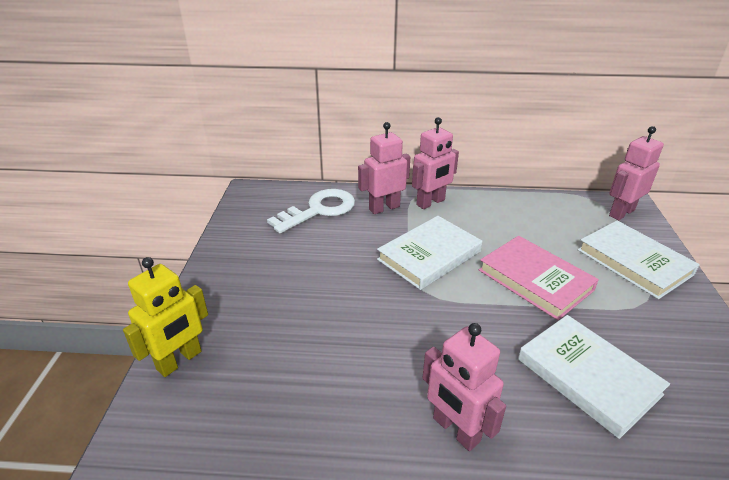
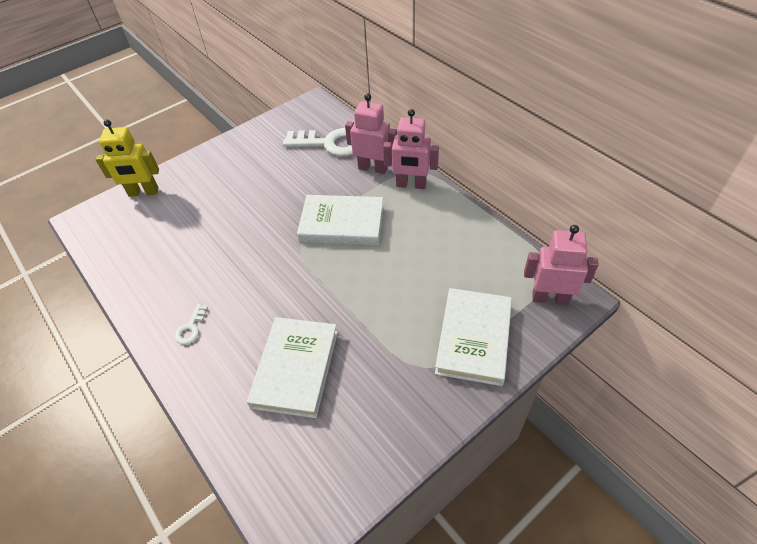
camera: 50 degrees right, 15 degrees up
(455, 430) = (191, 328): pink robot -> white key
(535, 280) = (377, 291): pink book -> none

